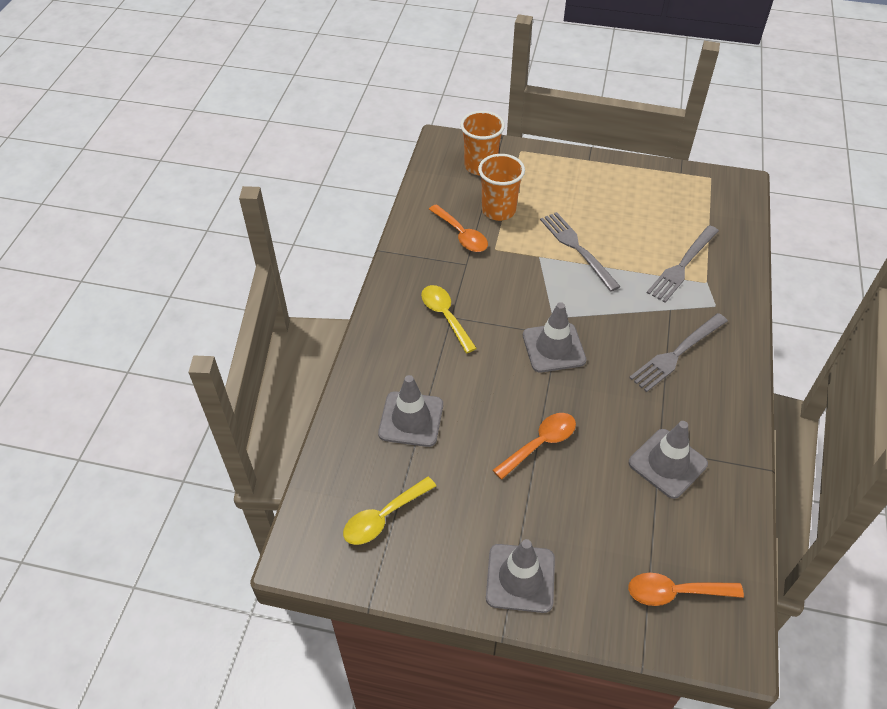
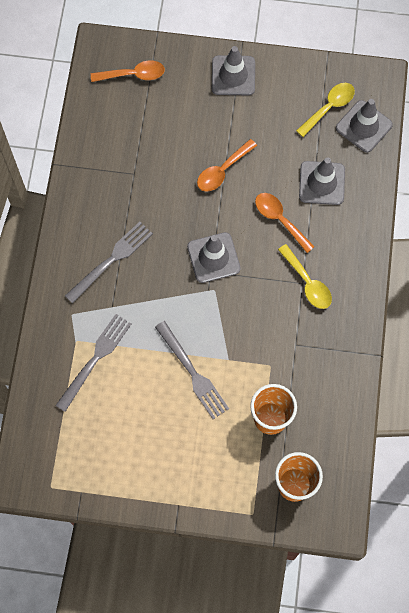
camera: 175 degrees right, 20 degrees up
(461, 235) = (303, 381): orange spoon -> orange spoon (279, 219)
(667, 463) = (129, 162): grey traffic cone -> grey traffic cone (364, 126)

